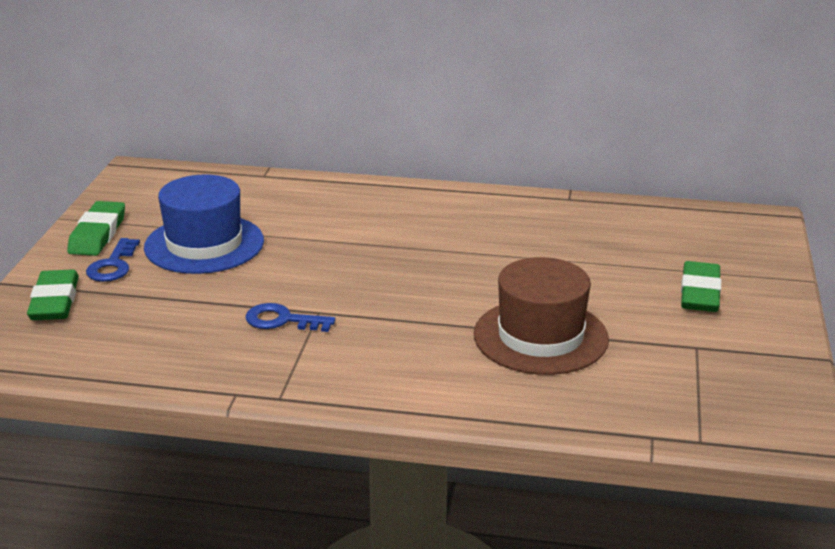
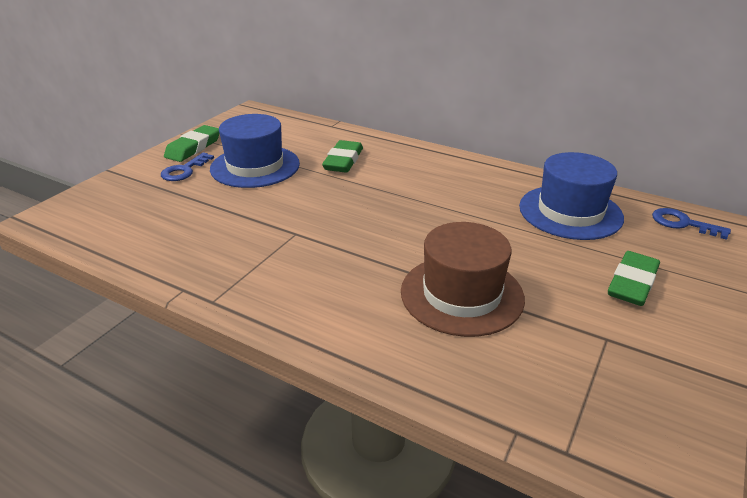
camera: 20 degrees right, 5 degrees up
(54, 301) = (126, 189): green eraser -> green eraser (343, 161)
(282, 320) = (264, 235): blue key -> blue key (682, 223)
(609, 233) = (570, 212): none -> blue hat

